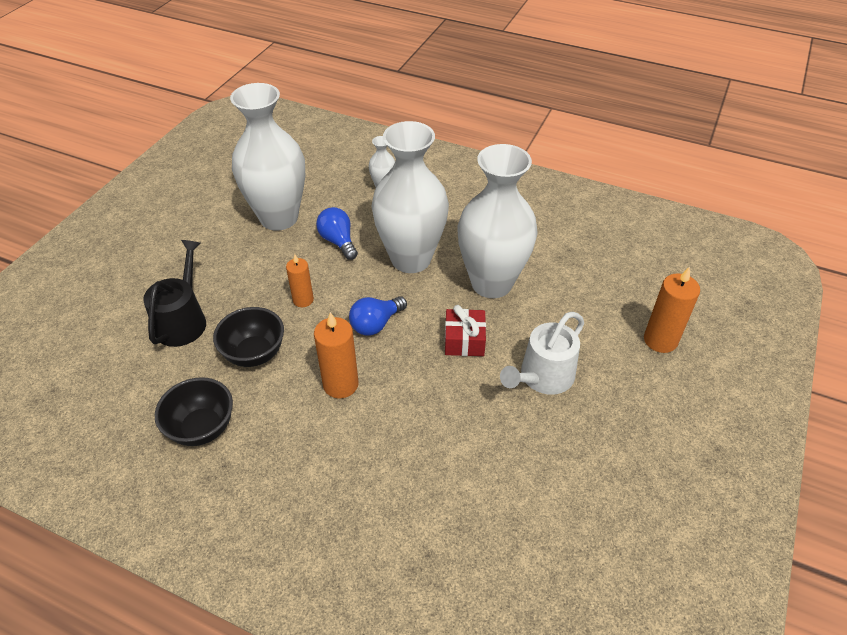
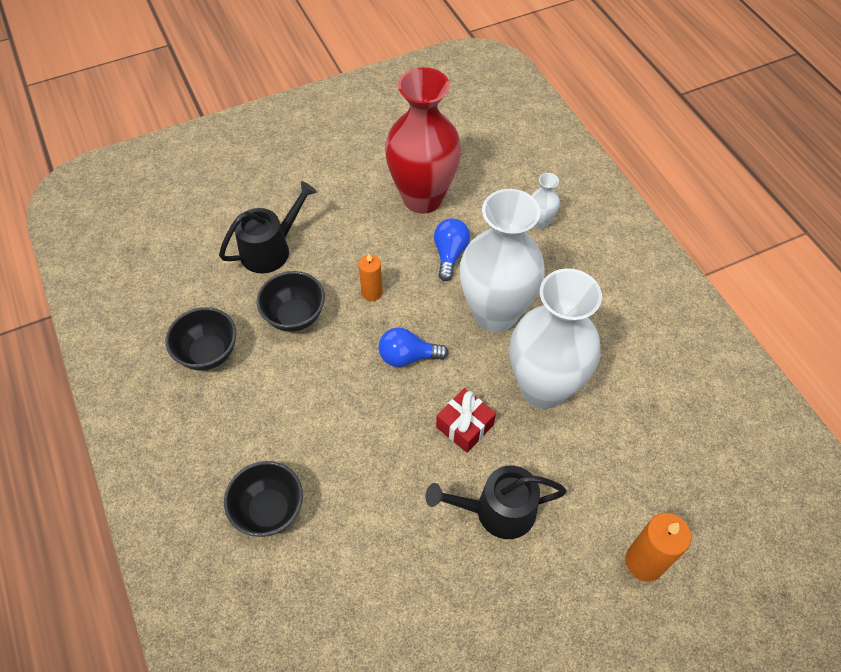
camera: 40 degrees right, 10 degrees up
(279, 218) = (422, 198): white vase -> red vase
(340, 384) = (332, 391): orange candle -> none
(377, 502) = (269, 510): none -> black bowl
(543, 377) = (497, 511): white watering can -> black watering can

